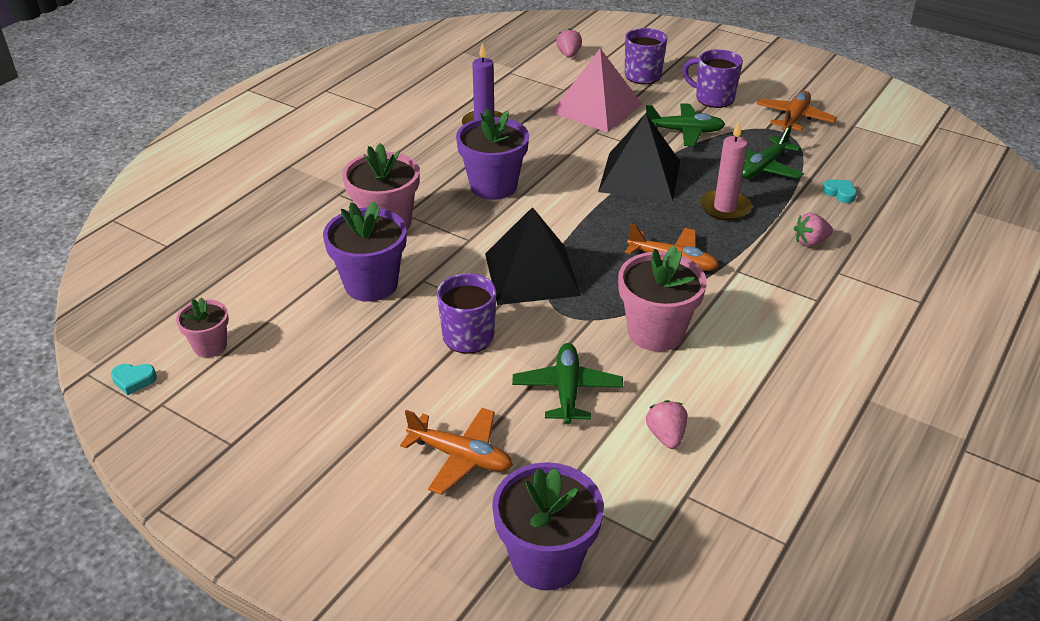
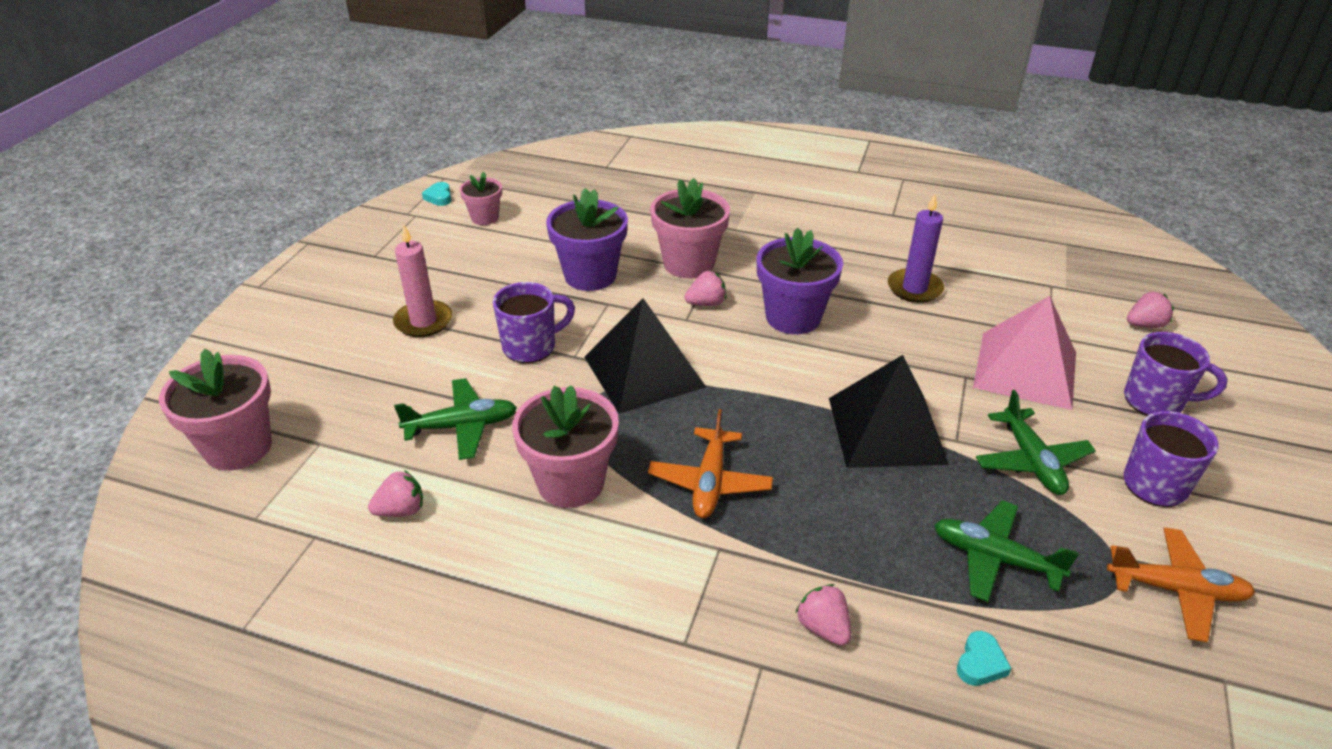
camera: 75 degrees right, 0 degrees up
(452, 225) = (706, 303): none -> pink strawberry
(460, 457) = (364, 373): orange plane -> none
(546, 560) = (238, 447): purple flower pot -> pink flower pot
(725, 207) = (860, 522): pink candle -> pink candle (423, 321)

